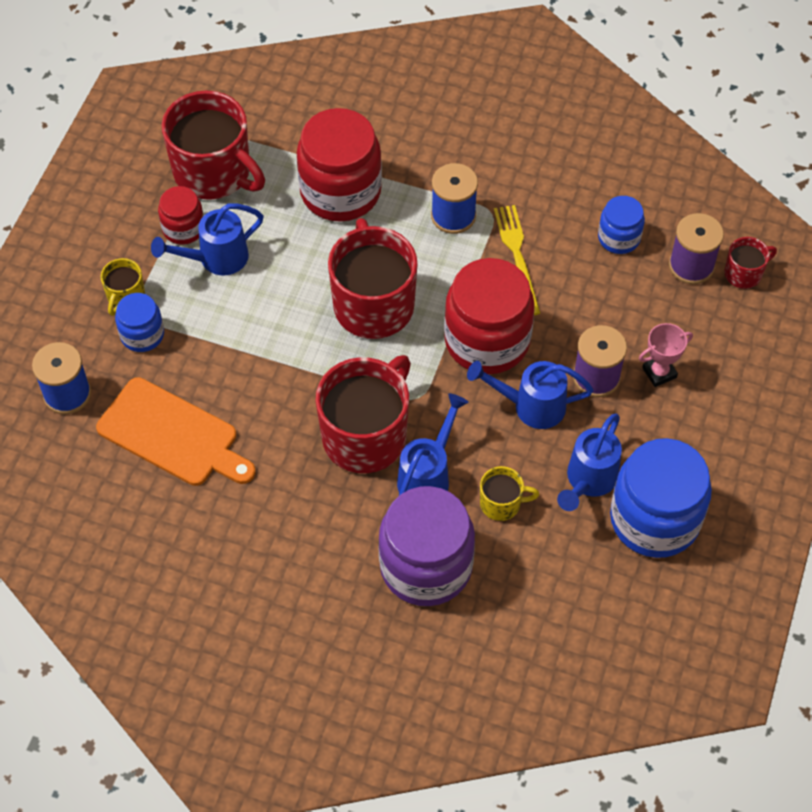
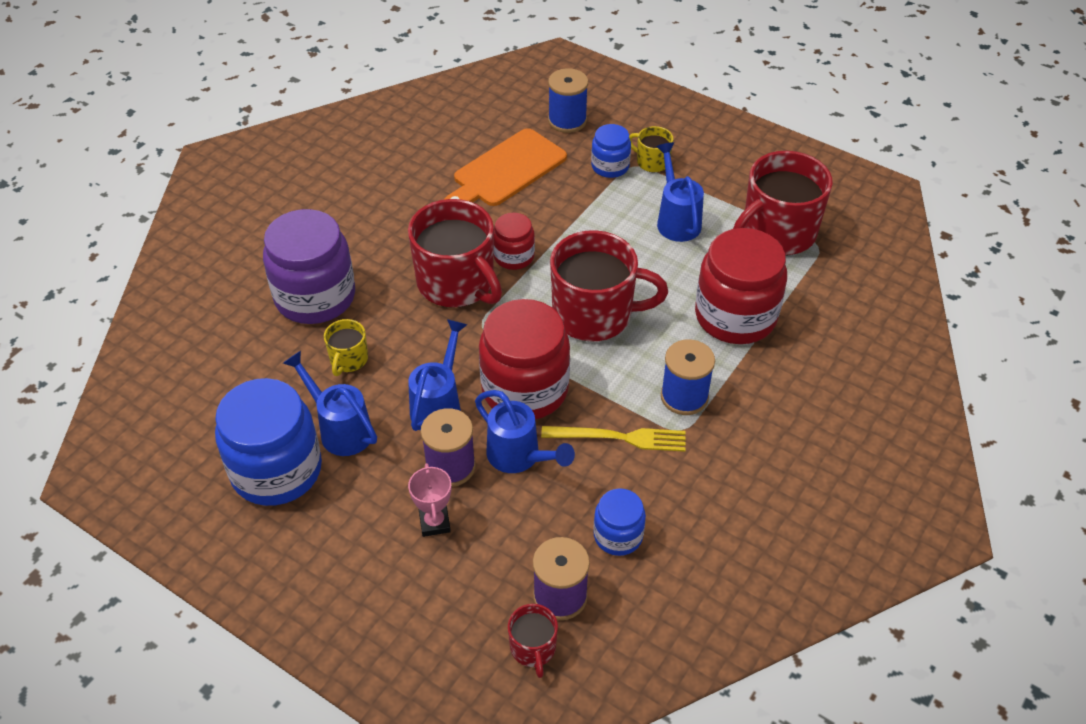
camera: 105 degrees right, 10 degrees down
(183, 228) = (716, 205): red jar -> red jar (514, 256)
(427, 476) = (399, 315): blue watering can -> blue watering can (519, 457)

